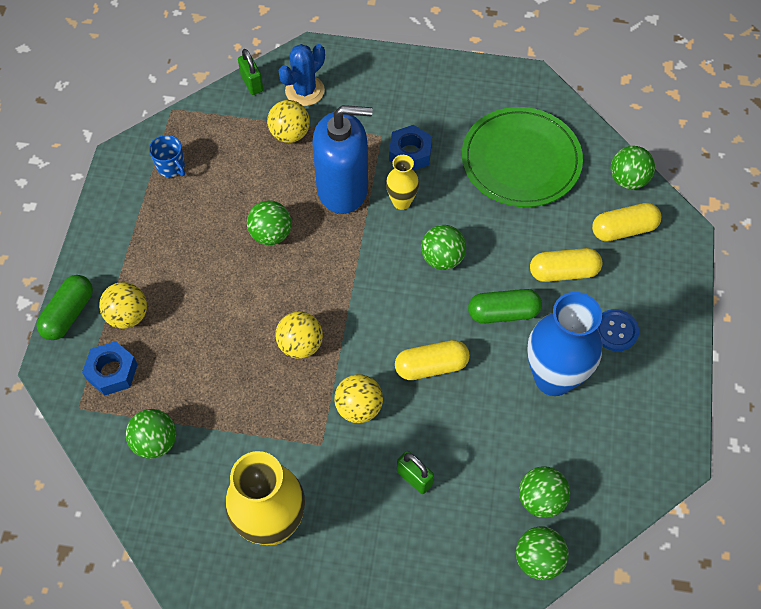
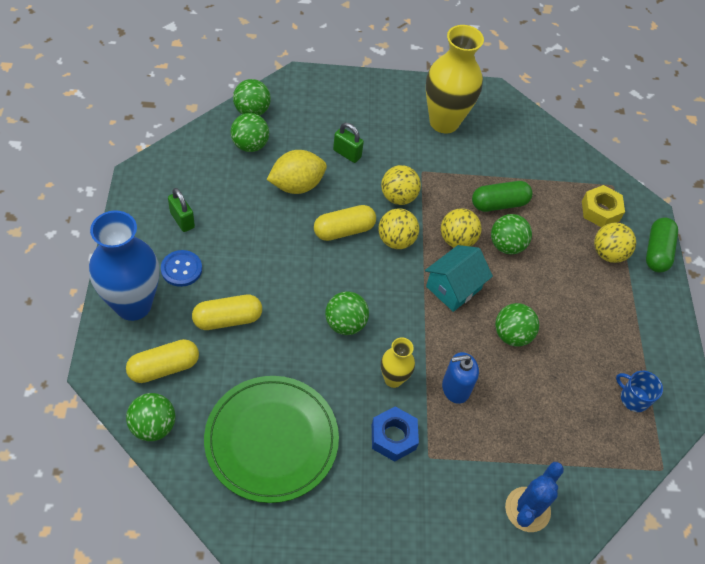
camera: 165 degrees right, 5 degrees down
(112, 372) = (600, 211): blue nut -> yellow nut
(155, 442) = (546, 166): green ball -> green ball (506, 245)
(252, 83) = (590, 514): green padlock -> green padlock (182, 220)
(290, 134) = (527, 449): yellow ball -> yellow ball (396, 240)
(319, 288) = (453, 287): none -> turquoise house
(343, 189) = (455, 388): blue soap dispenser -> blue soap dispenser, size x0.53
(483, 432) = (296, 185): none -> yellow lemon
(503, 313) = (284, 278): green capsule -> green capsule (499, 204)
(553, 378) = (239, 227): blue vase -> blue vase (133, 305)

